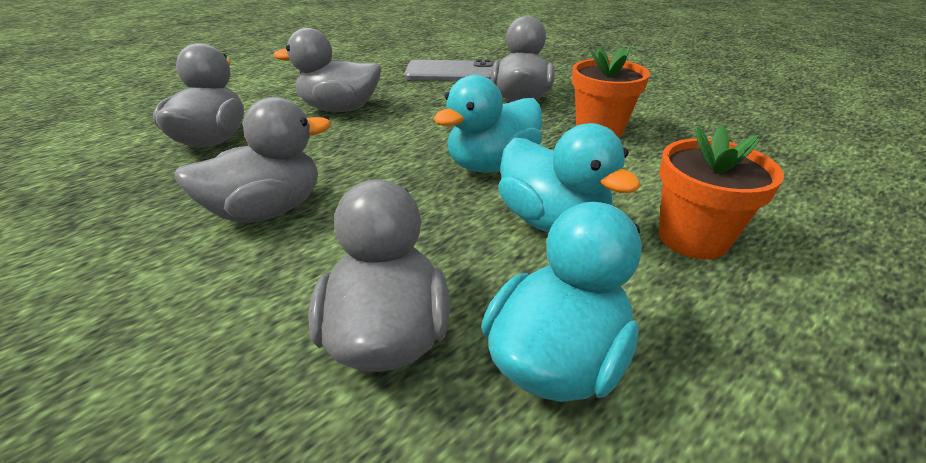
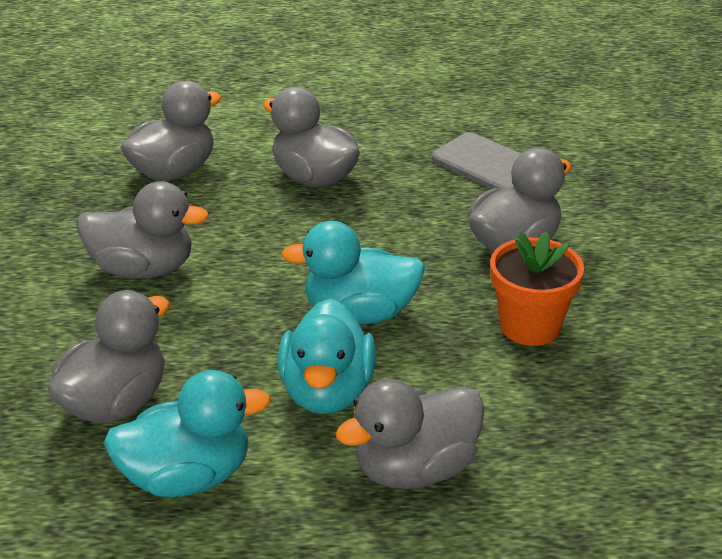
camera: 40 degrees right, 0 degrees up
(692, 238) = (415, 469): orange flower pot -> grey duck

